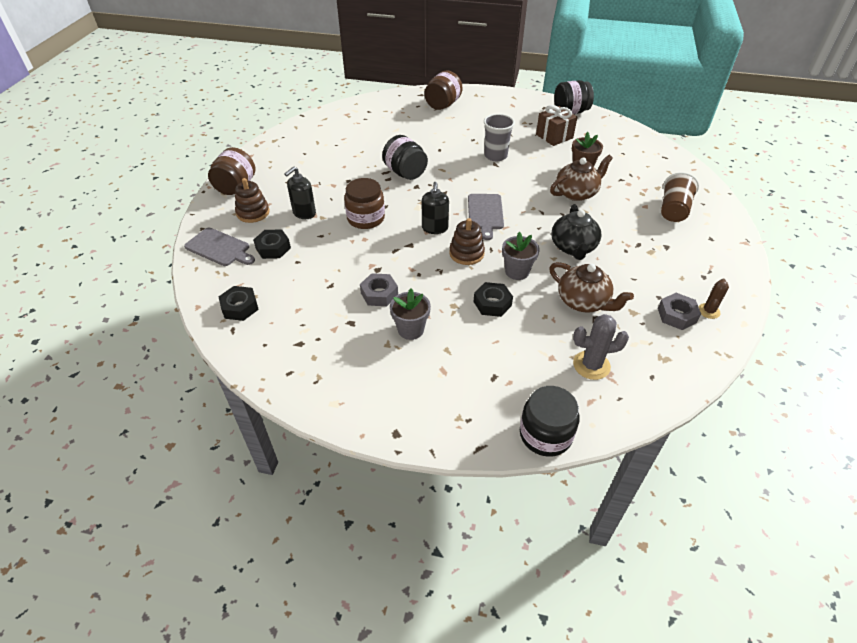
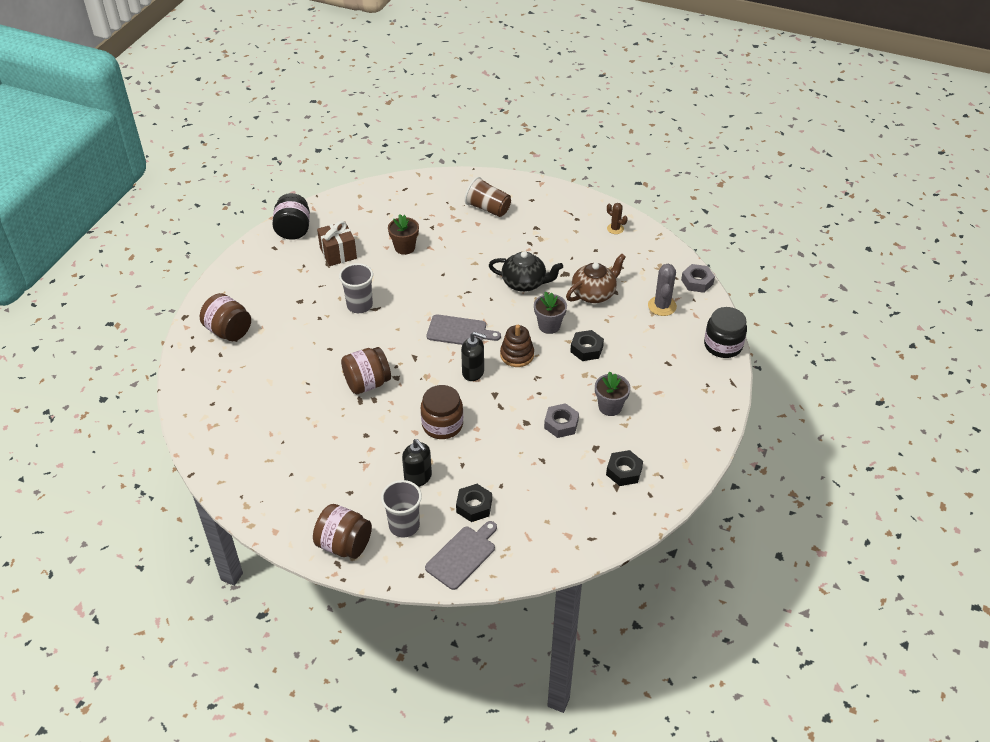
camera: 80 degrees left, 0 degrees up
(240, 307) = (561, 533): black nut -> black nut (624, 471)
(253, 213) = (404, 525): brown stacking toy -> grey cup
(405, 173) = (367, 383): black jar -> brown jar
(576, 193) = (445, 261): brown teapot -> none
(677, 315) = (617, 246): grey nut -> grey nut (697, 282)

